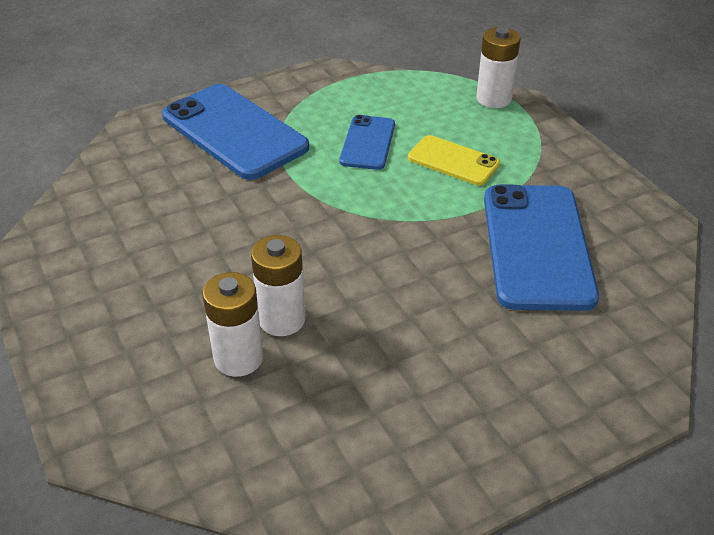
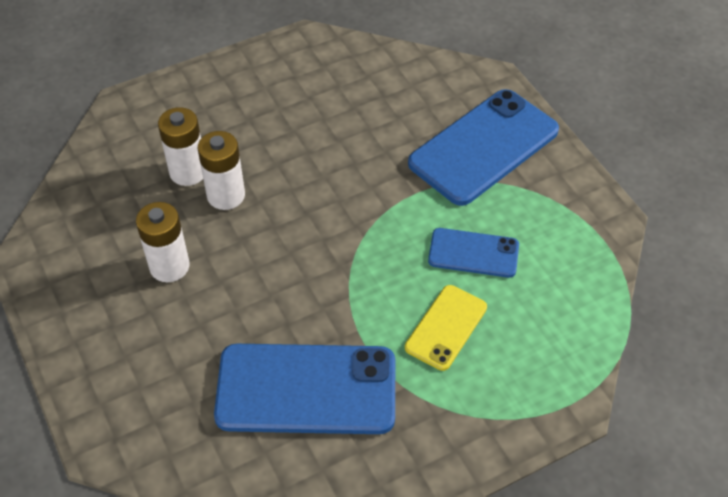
camera: 90 degrees right, 10 degrees up
(493, 99) = (575, 378): white battery -> white battery (169, 266)

